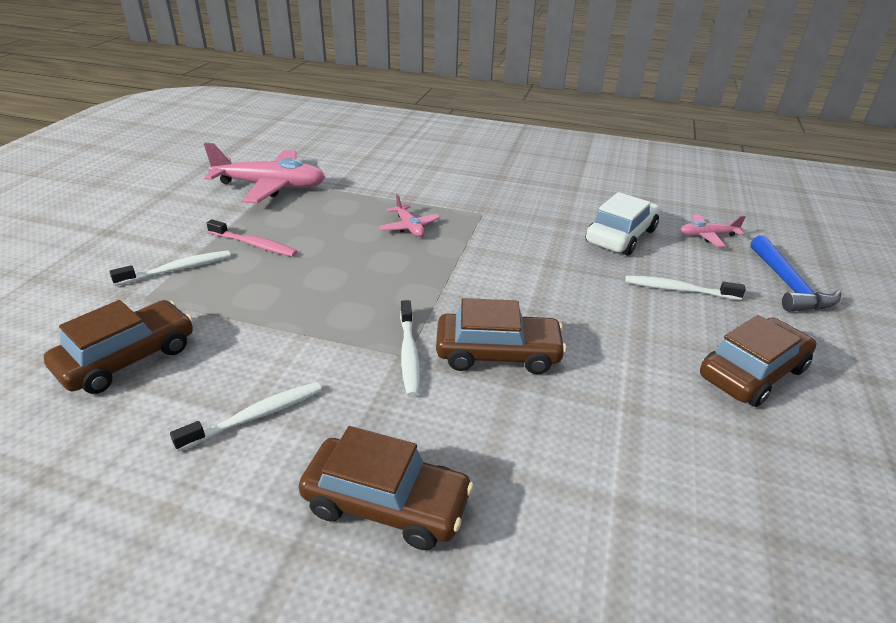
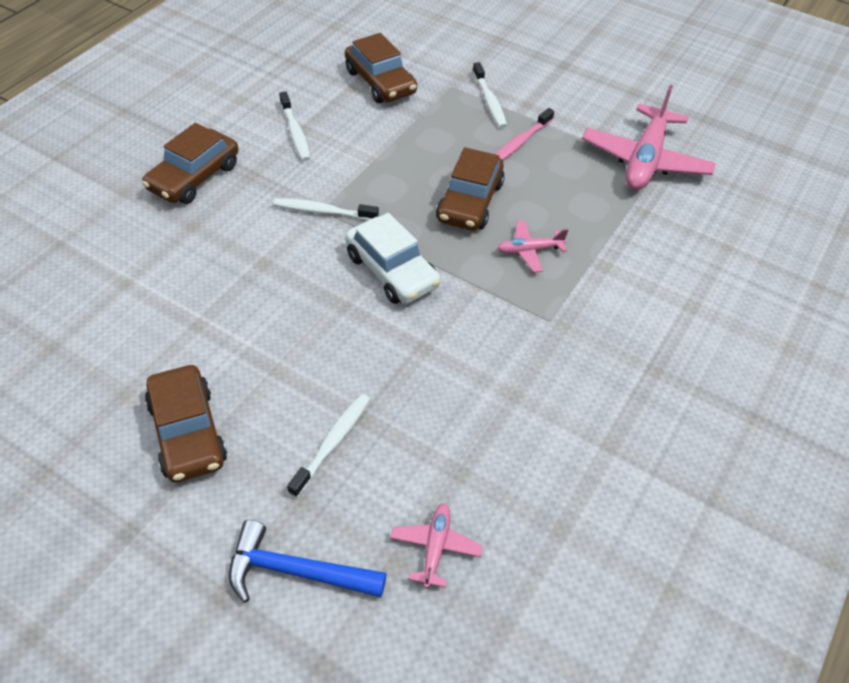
camera: 105 degrees right, 15 degrees up
(498, 353) = (299, 263): brown car -> brown car (470, 202)
(621, 236) = (461, 441): white car -> white car (392, 271)

